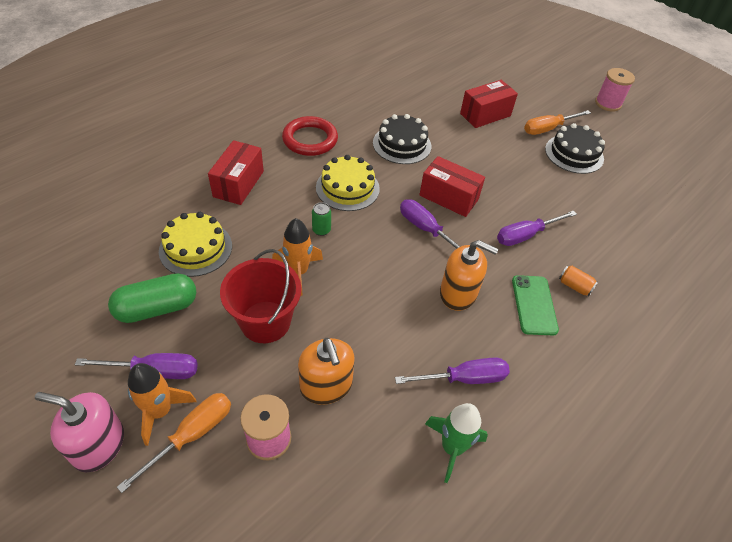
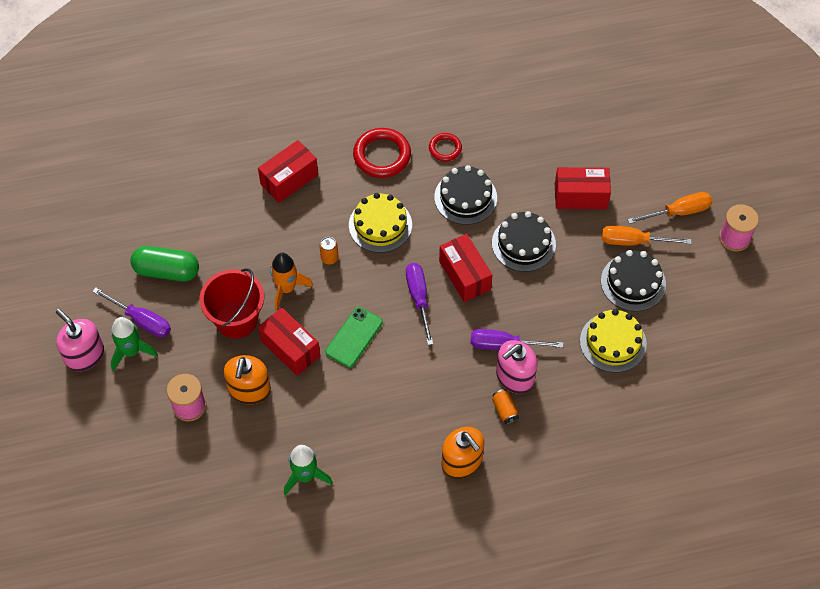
camera: 35 degrees right, 10 degrees up
(160, 411) = (131, 351): orange rocket -> green rocket
(192, 435) = (143, 378): orange screwdriver -> orange screwdriver (678, 212)
(195, 248) = (220, 230): yellow cake -> yellow cake (613, 342)
(321, 230) = (329, 258): green can -> orange can
(341, 324) = (290, 348): none -> red box
(358, 119) = (445, 148): none -> red ring
(458, 293) = (400, 368): orange soap dispenser -> orange soap dispenser (462, 462)
(464, 378) = (351, 435): purple screwdriver -> none
(473, 158) = (523, 243): none -> black cake
(534, 305) = (455, 408): green phone -> green phone (354, 337)
(557, 256) = (515, 377): none -> pink soap dispenser

